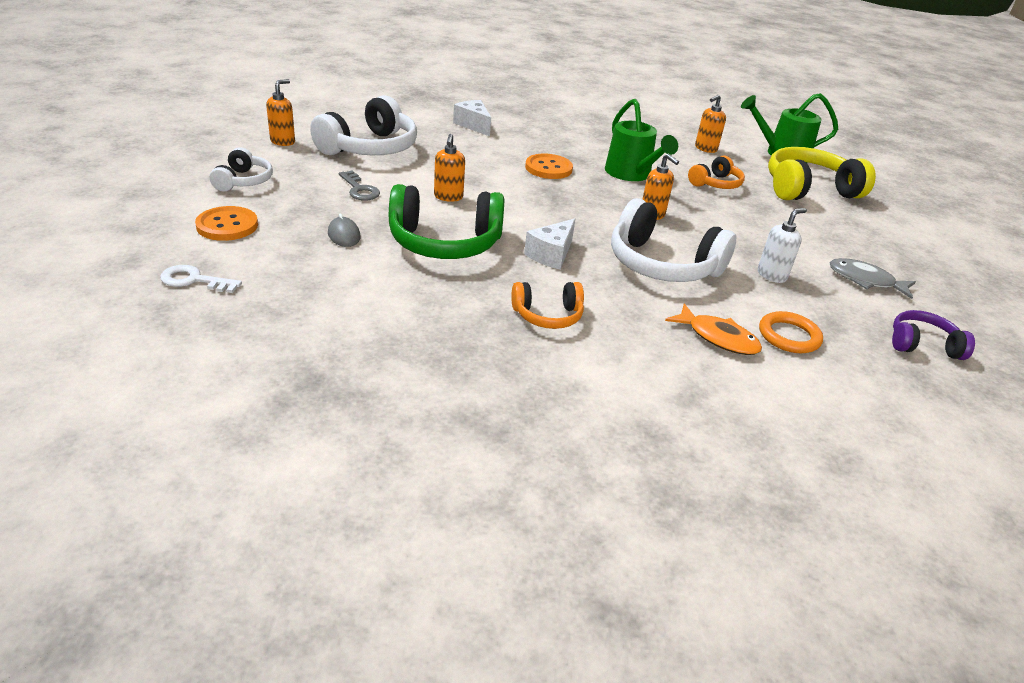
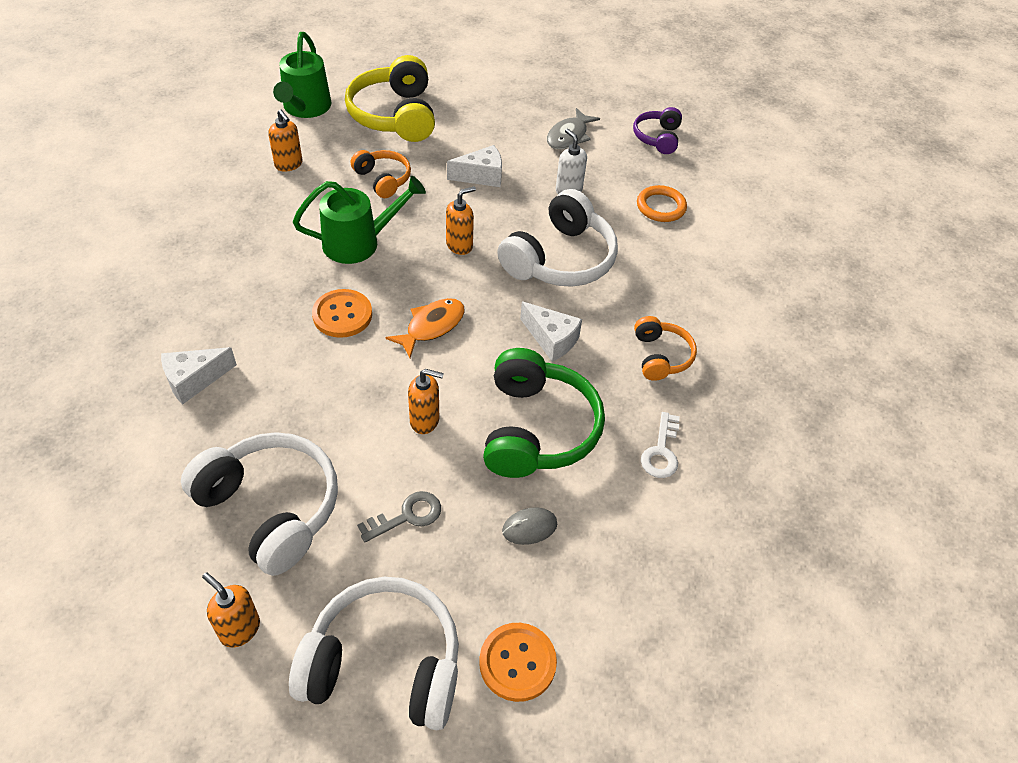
camera: 85 degrees left, 15 degrees up
(194, 280) = (650, 675): white key -> white key (661, 451)
(243, 181) = (384, 664): white headphones -> white headphones, size x1.82
(718, 338) = (672, 249): orange fish -> orange fish (431, 326)
(755, 228) = (481, 176): none -> white cheese

